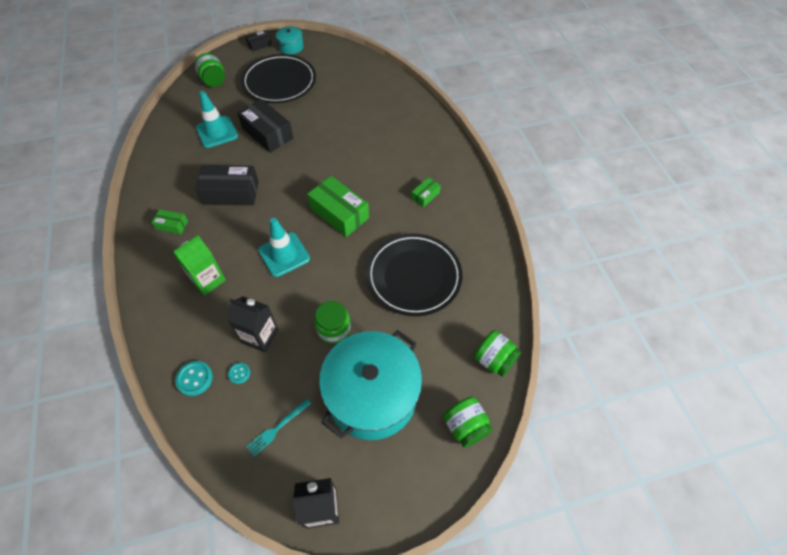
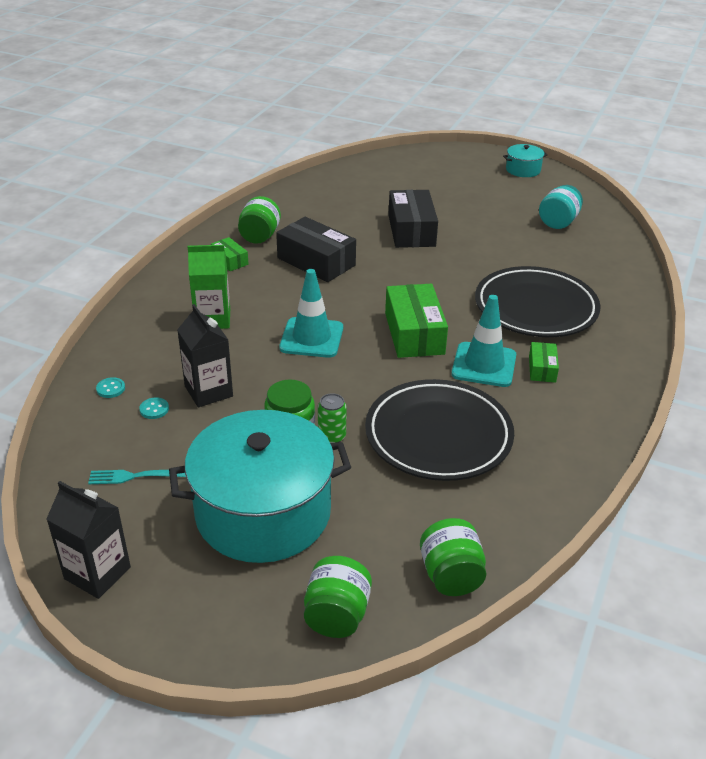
camera: 40 degrees right, 20 degrees down
(194, 379) = (110, 389): turquoise button -> turquoise button, size x0.61
(214, 81) = (402, 166): green jar -> green jar (259, 236)
(217, 132) = (358, 208): turquoise traffic cone -> turquoise traffic cone (484, 365)
(259, 45) = (487, 155): black box -> none
(279, 82) = (474, 194): black plate -> black plate (535, 308)
(346, 80) = (558, 222): none -> turquoise jar
(361, 317) = (332, 436): none -> green can
(425, 196) = (542, 369): green box -> green box turned 75 degrees counterclockwise

